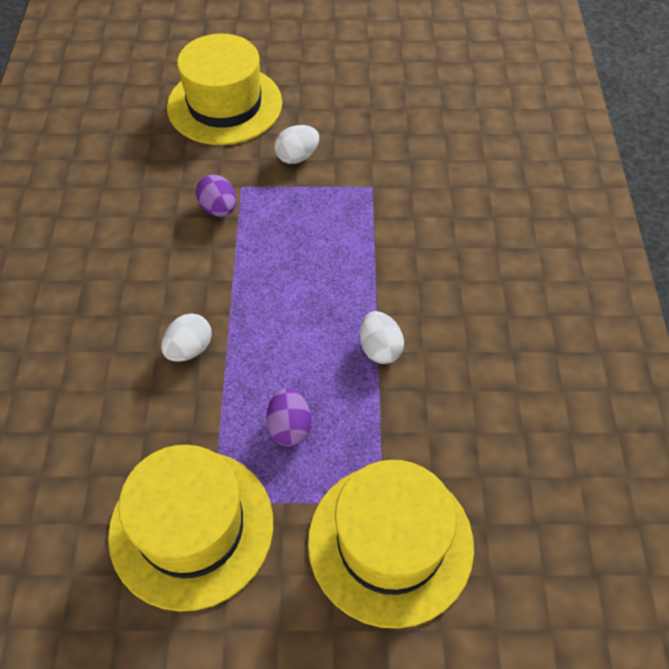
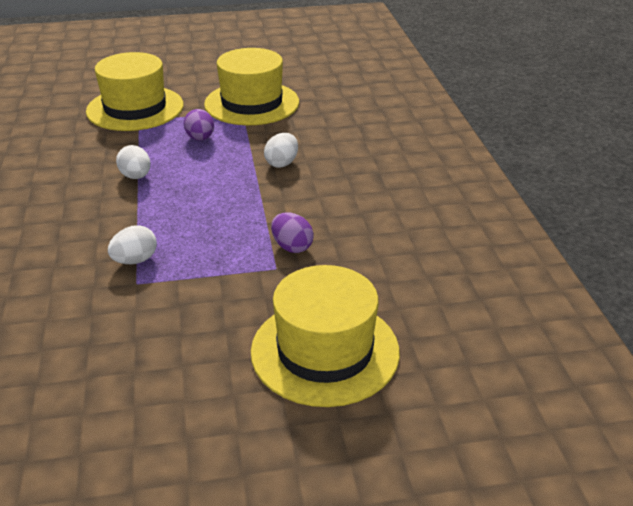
camera: 170 degrees right, 20 degrees down
(297, 157) = (221, 302): white egg -> white egg (135, 260)

